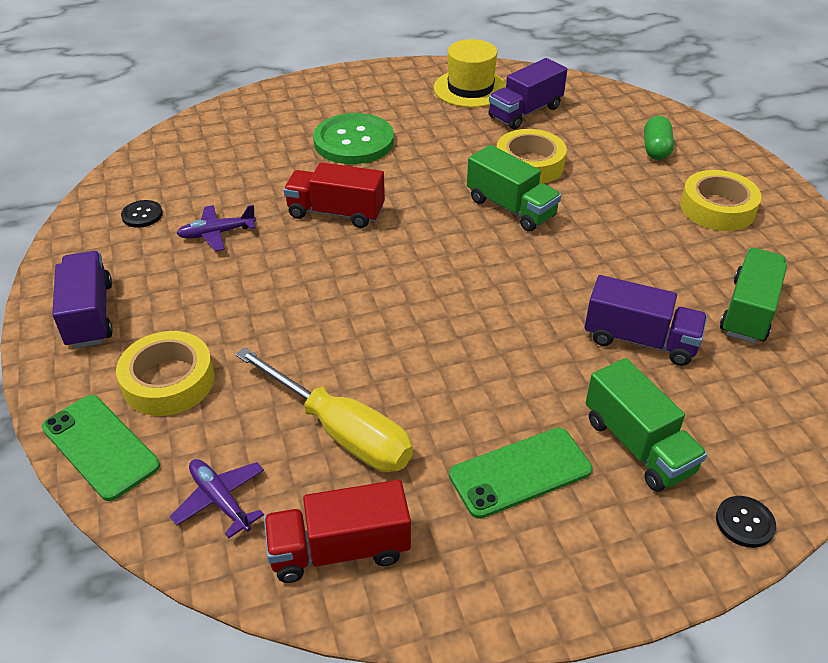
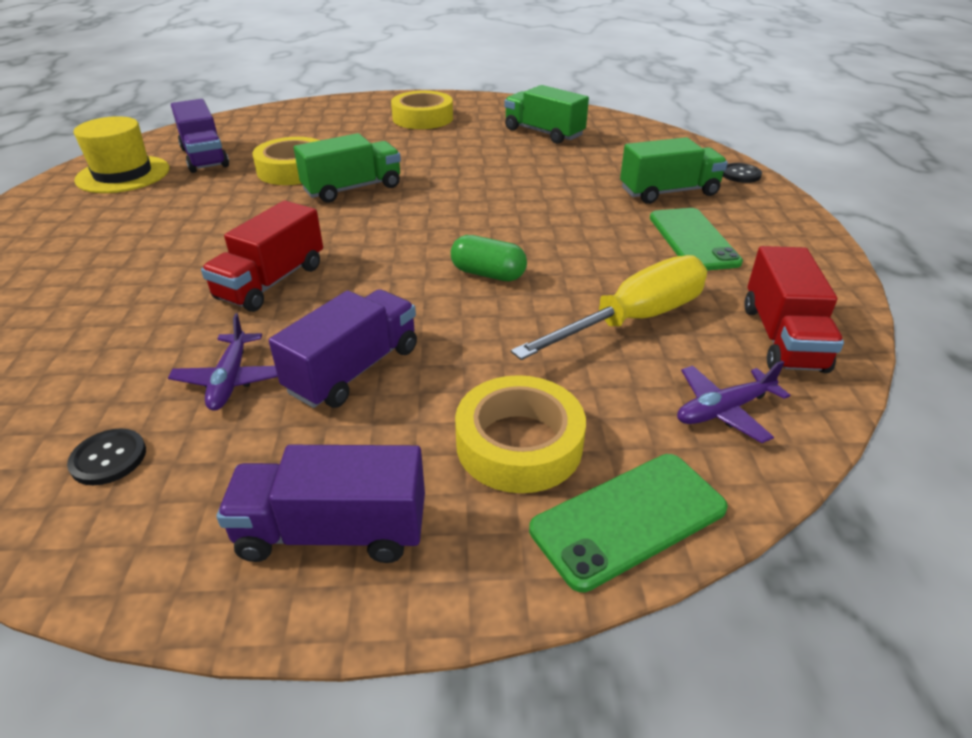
camera: 75 degrees left, 5 degrees down
(354, 141) = (136, 253): green button -> none
(640, 340) = (559, 171): purple truck -> purple truck (354, 370)
(656, 149) = (326, 121): green capsule -> green capsule (488, 274)

